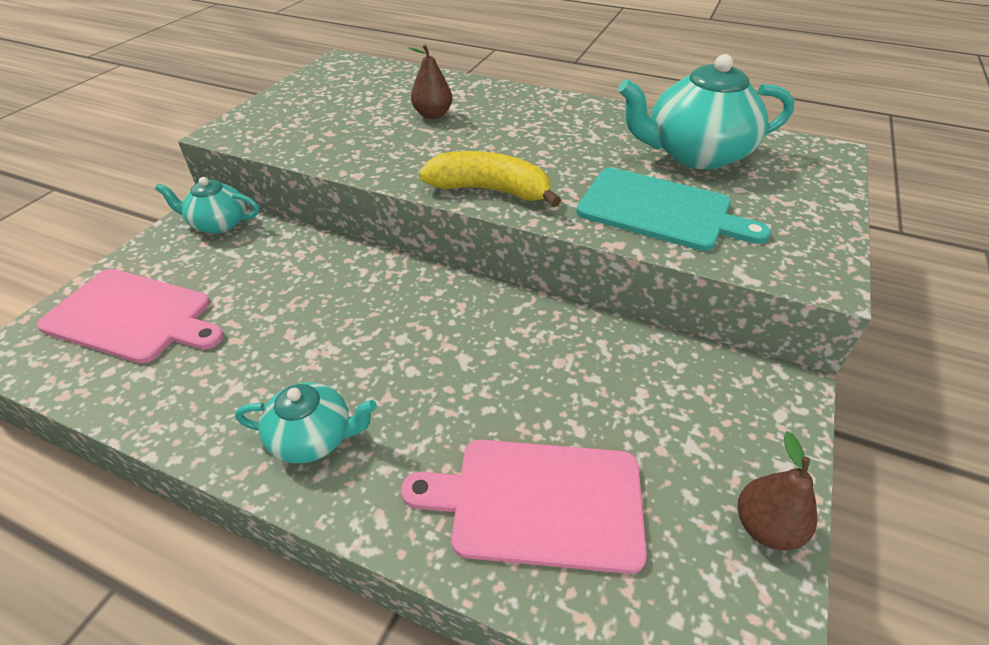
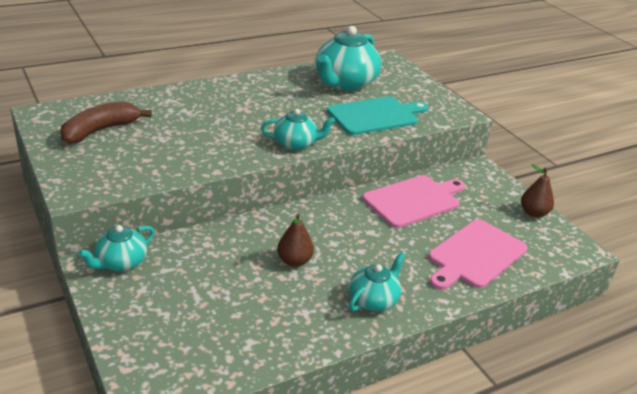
camera: 55 degrees left, 10 degrees down
(133, 316) = (182, 332): pink cutting board -> pink cutting board (414, 200)
(349, 92) = (100, 130): none -> brown banana
(433, 115) = (185, 120): brown pear -> brown pear (294, 261)
(490, 190) = (296, 144): yellow banana -> turquoise teapot

